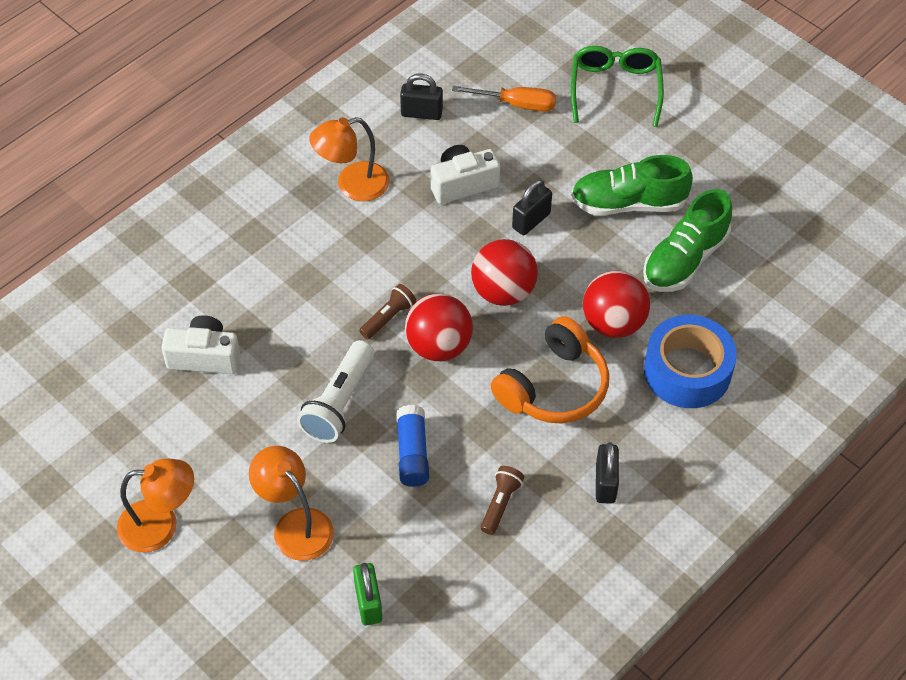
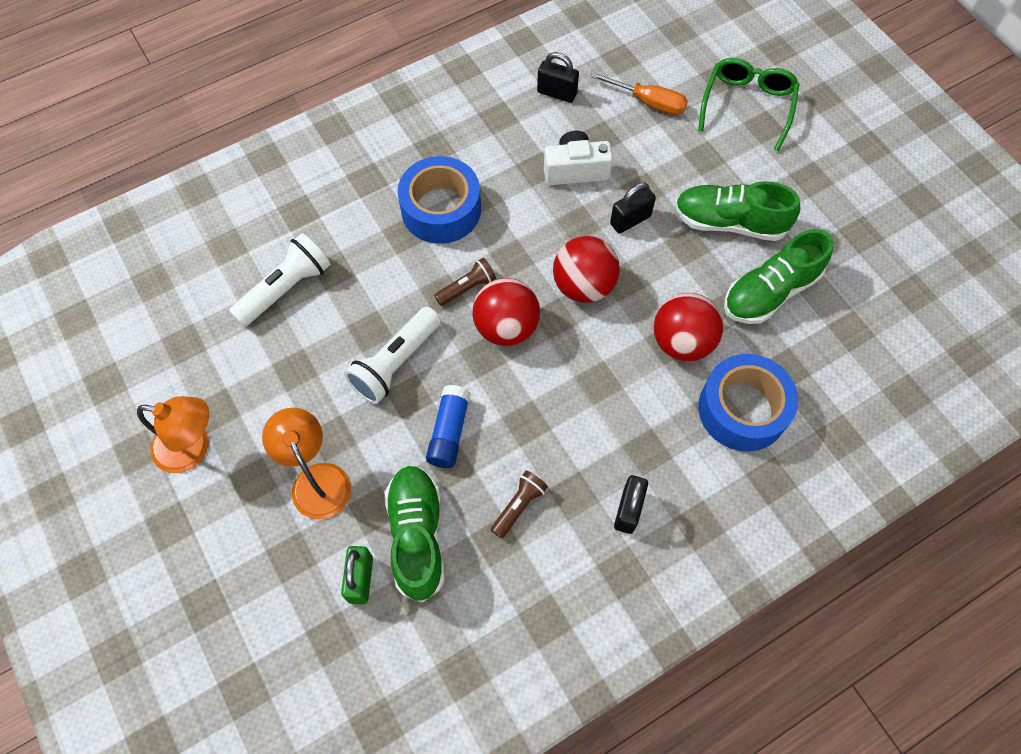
camera: 15 degrees right, 10 degrees up
(204, 357) = (286, 288): white camera -> white flashlight
(338, 249) = (441, 209): none -> blue tape
(352, 185) = (472, 149): orange lamp -> none
(411, 552) = (417, 535): none -> green shoe
(553, 387) = (605, 395): orange headphones -> none

